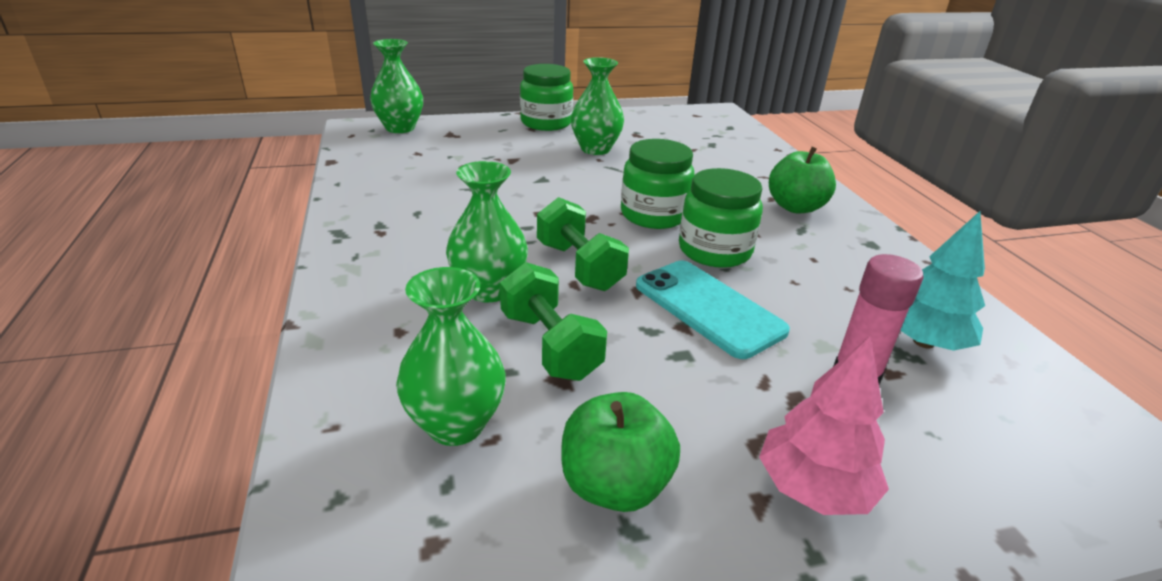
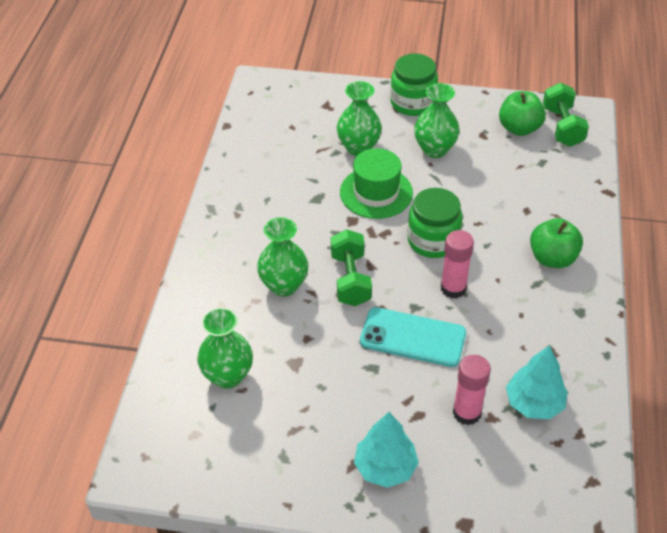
camera: 25 degrees right, 15 degrees up
(400, 128) = (290, 89): green vase -> green vase (358, 147)
(550, 345) = (299, 339): green dumbbell -> green dumbbell (562, 127)
(555, 187) = (376, 192): none -> green hat
(615, 485) = (288, 433): green apple -> green apple (519, 128)
(708, 308) = (413, 337): turquoise phone -> turquoise phone turned 60 degrees counterclockwise
(714, 251) = (453, 288): green jar -> pink glue stick
(813, 488) = (385, 467): pink tree -> turquoise tree

